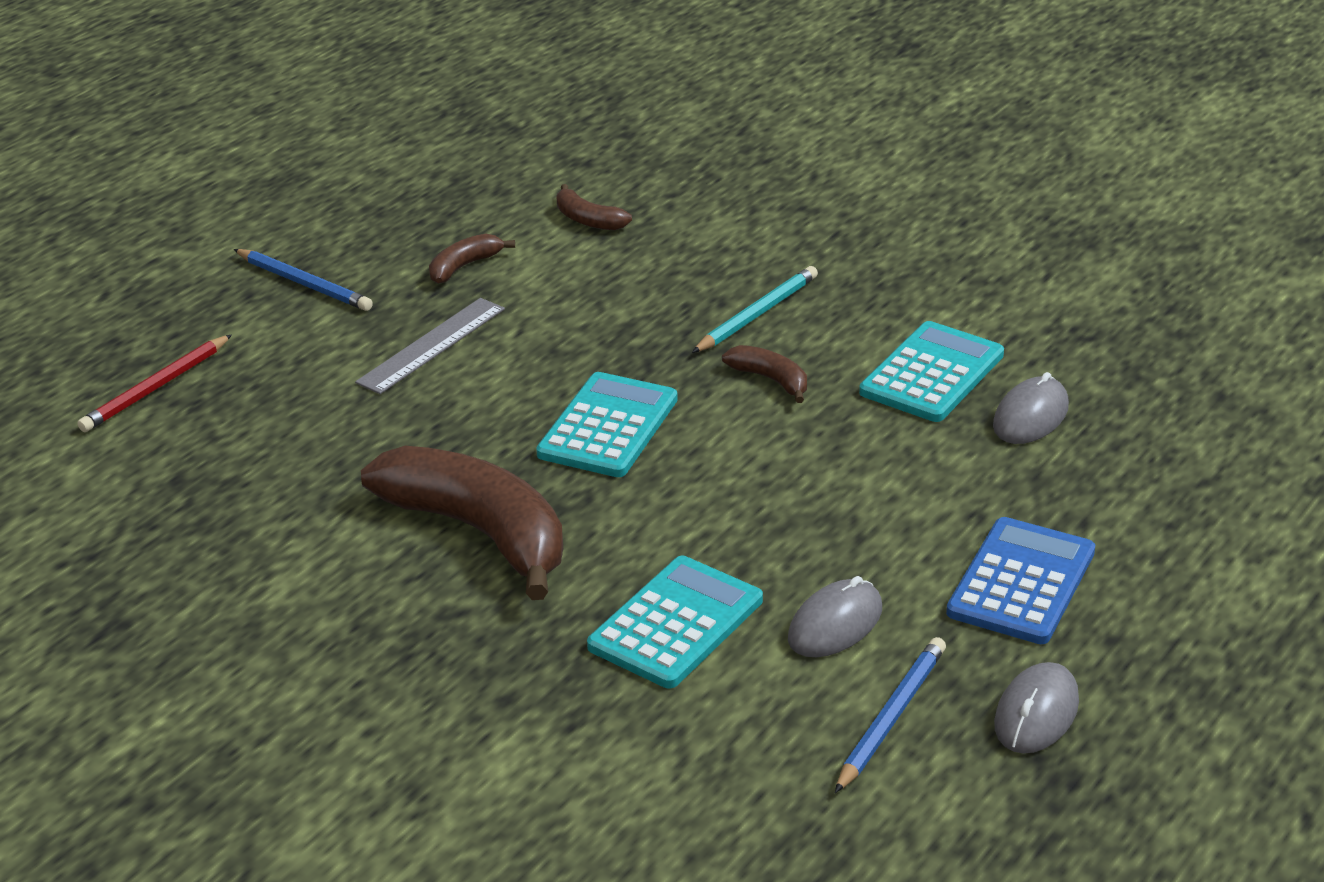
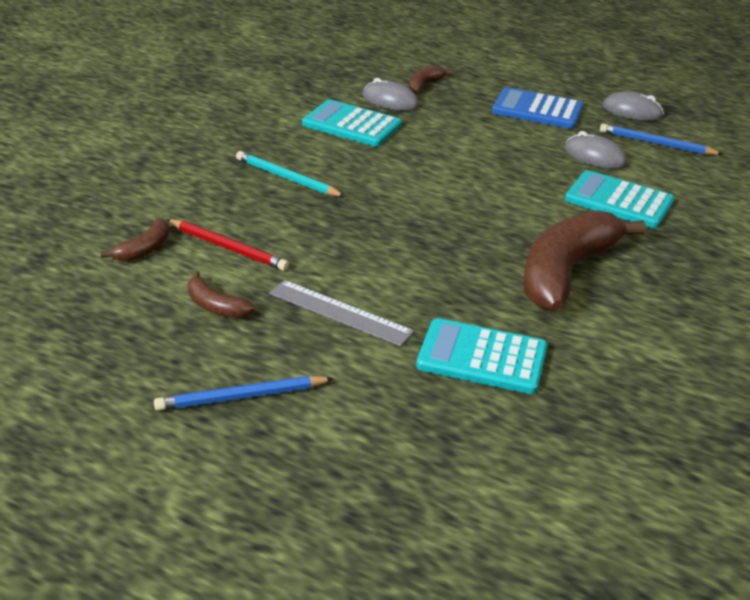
camera: 100 degrees left, 0 degrees up
(156, 387) = (429, 468): red pencil -> red pencil (228, 248)
(304, 284) = (241, 397): blue pencil -> blue pencil turned 135 degrees counterclockwise
(608, 427) = (433, 229): turquoise calculator -> turquoise calculator (482, 357)
(770, 380) = (366, 173): brown banana -> brown banana (424, 85)

